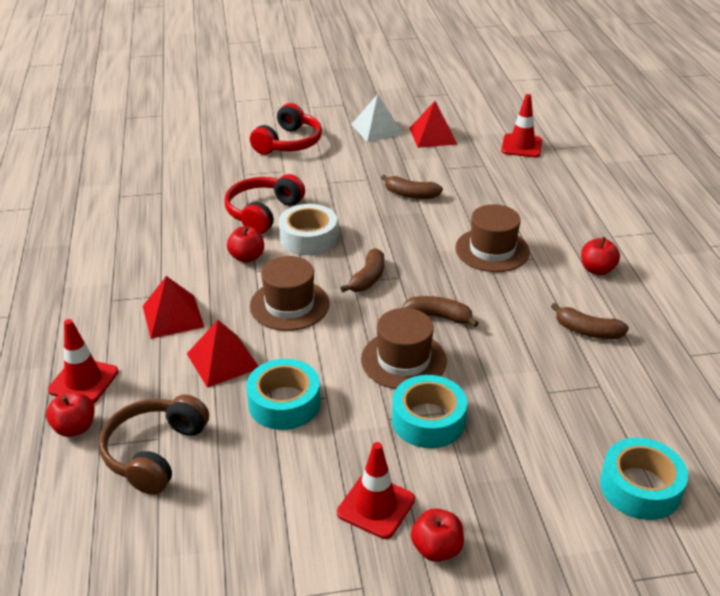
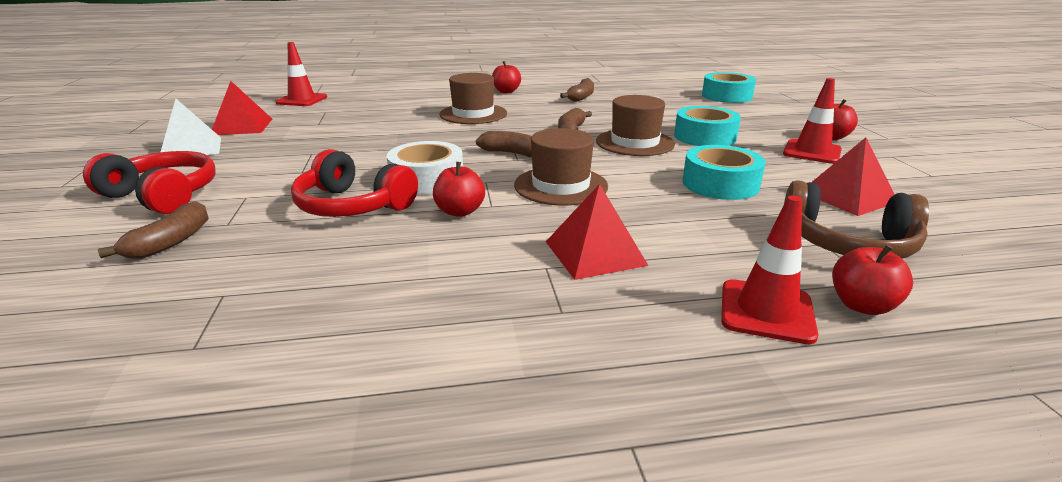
camera: 90 degrees left, 10 degrees down
(223, 361) = (671, 215): red pyramid -> red pyramid (848, 196)
(410, 194) = (361, 136): brown banana -> brown banana (170, 242)

